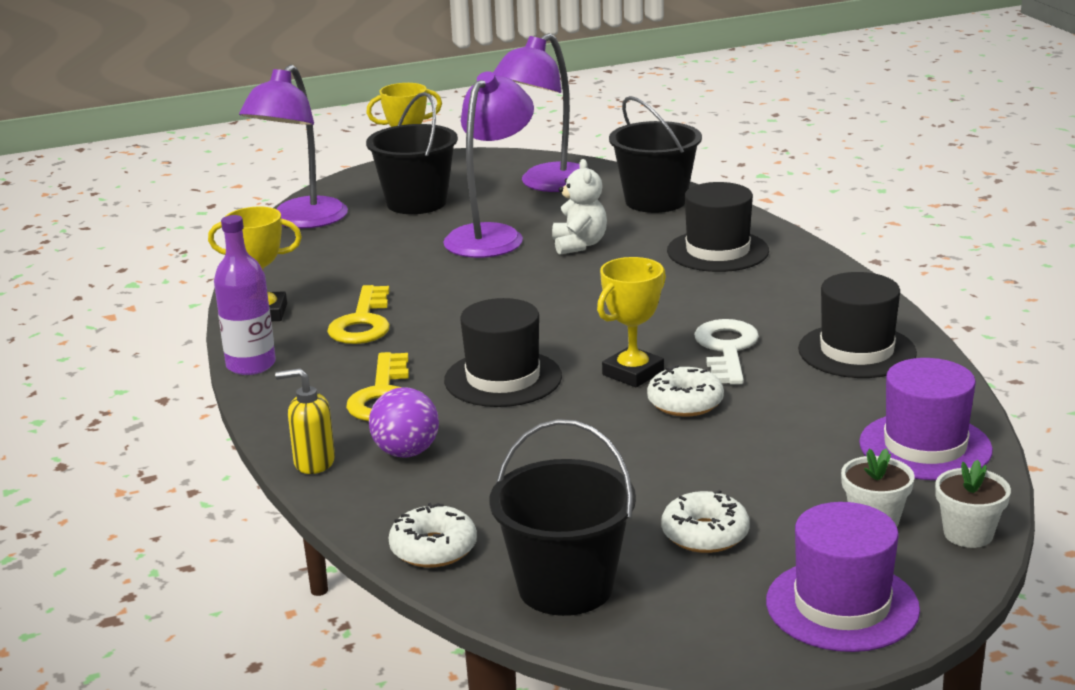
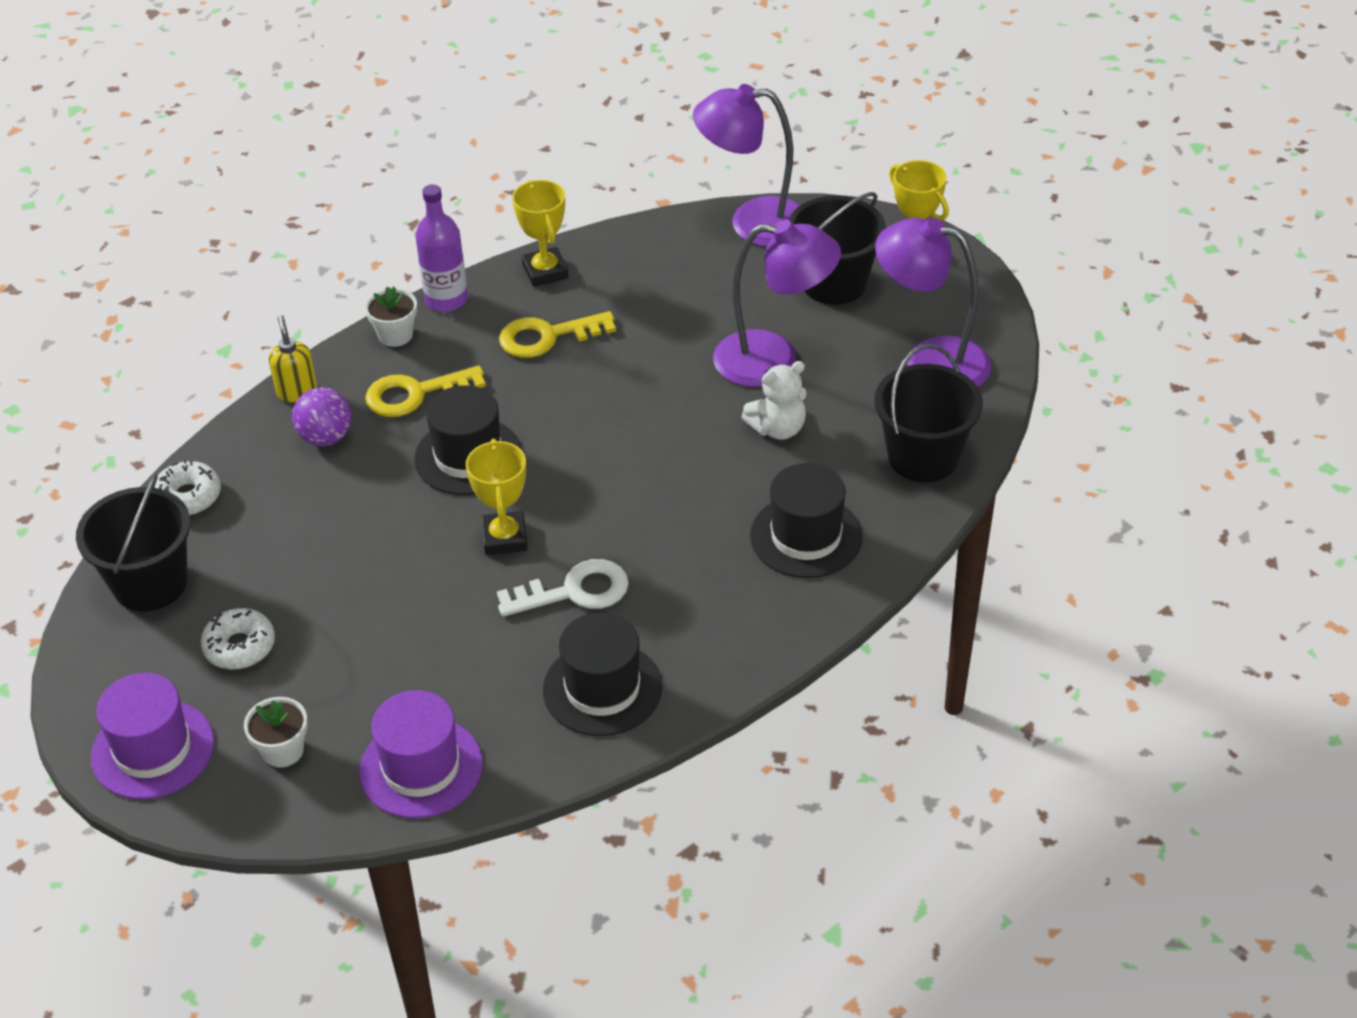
camera: 70 degrees right, 20 degrees up
(633, 373) = (504, 538): yellow trophy -> yellow trophy turned 60 degrees clockwise
(685, 402) = (458, 585): white donut -> none
(968, 534) = (275, 816): white flower pot -> white flower pot (395, 335)

